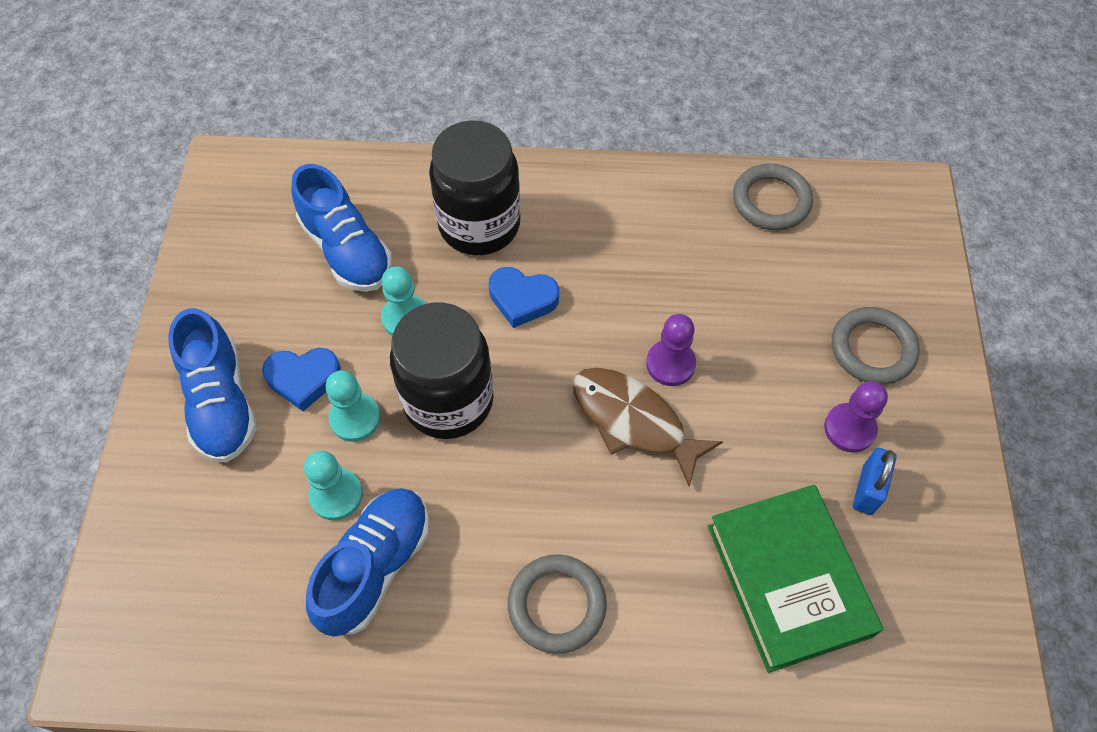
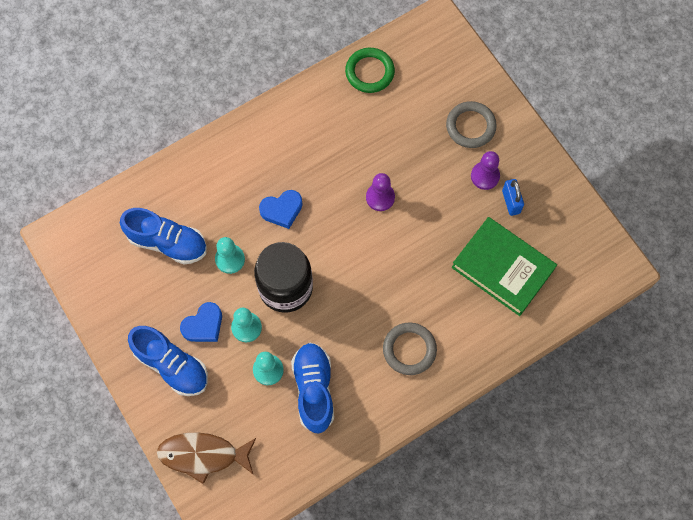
camera: 35 degrees left, 10 degrees up
(479, 225) = (227, 182): black jar -> none
(634, 421) = (383, 238): brown fish -> brown fish (203, 455)
(771, 201) = (369, 72): grey ring -> green ring

